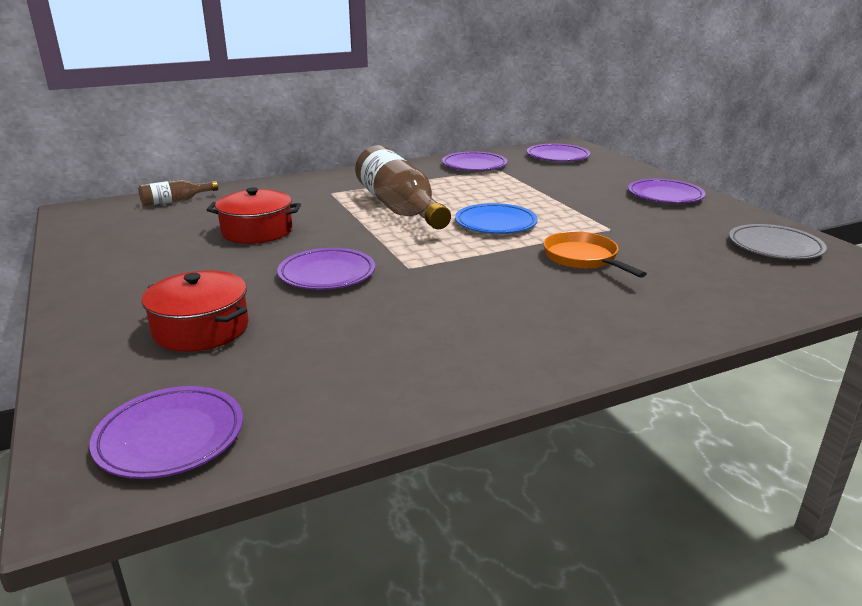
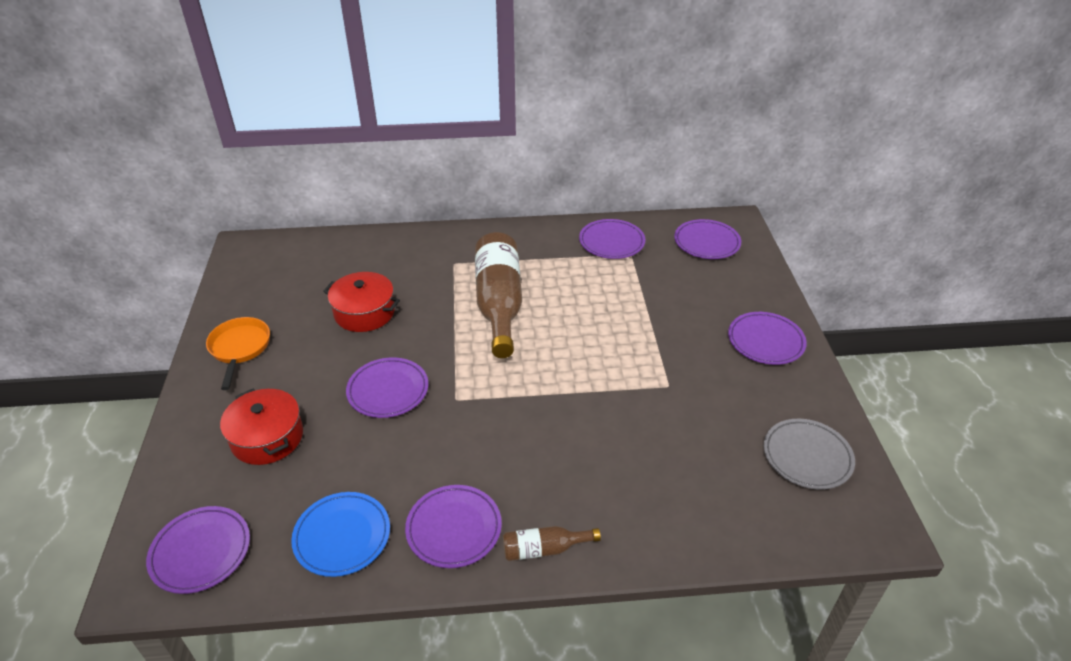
camera: 20 degrees right, 15 degrees up
(175, 201) = (321, 249): brown bottle -> brown bottle (544, 549)
(490, 351) = (454, 528): none -> purple plate
(495, 223) = (569, 350): blue plate -> blue plate (342, 536)
(583, 258) = (610, 426): orange pan -> orange pan (240, 348)

